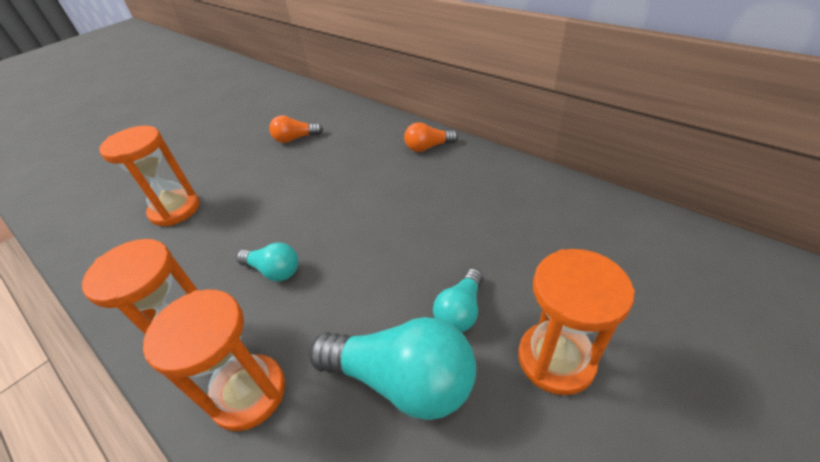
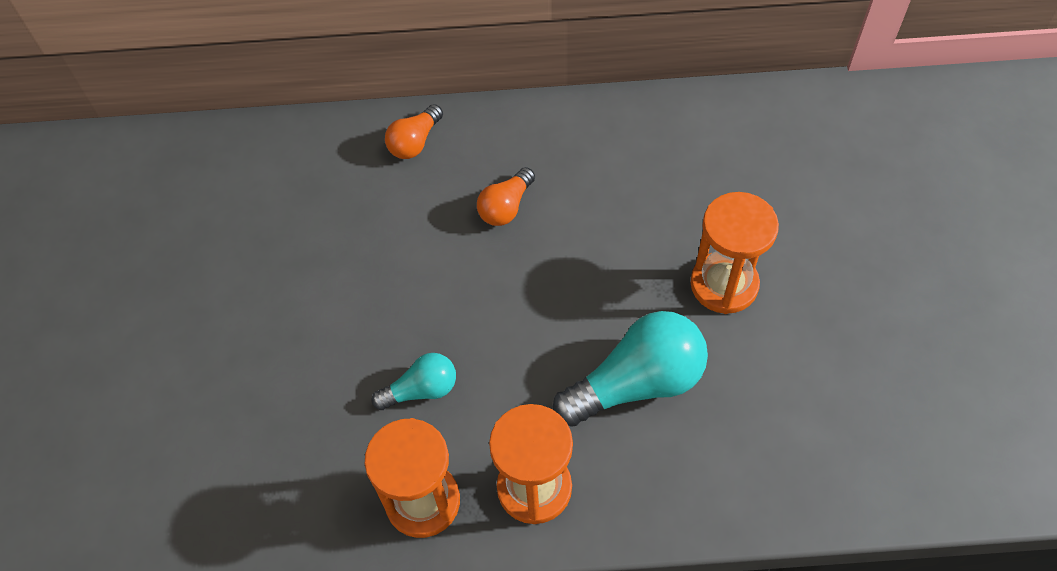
camera: 45 degrees left, 15 degrees up
(175, 210) = (201, 421): orange hourglass -> none
(295, 139) = (223, 231): orange light bulb -> orange light bulb (506, 207)
(460, 311) = (626, 299): turquoise light bulb -> none

